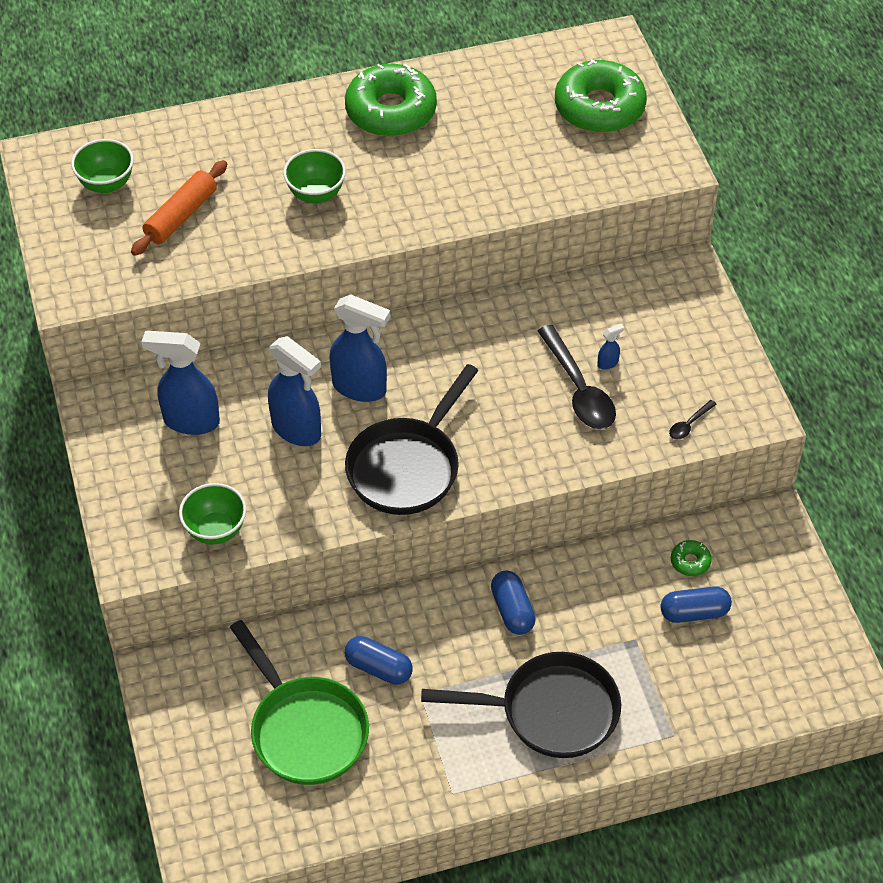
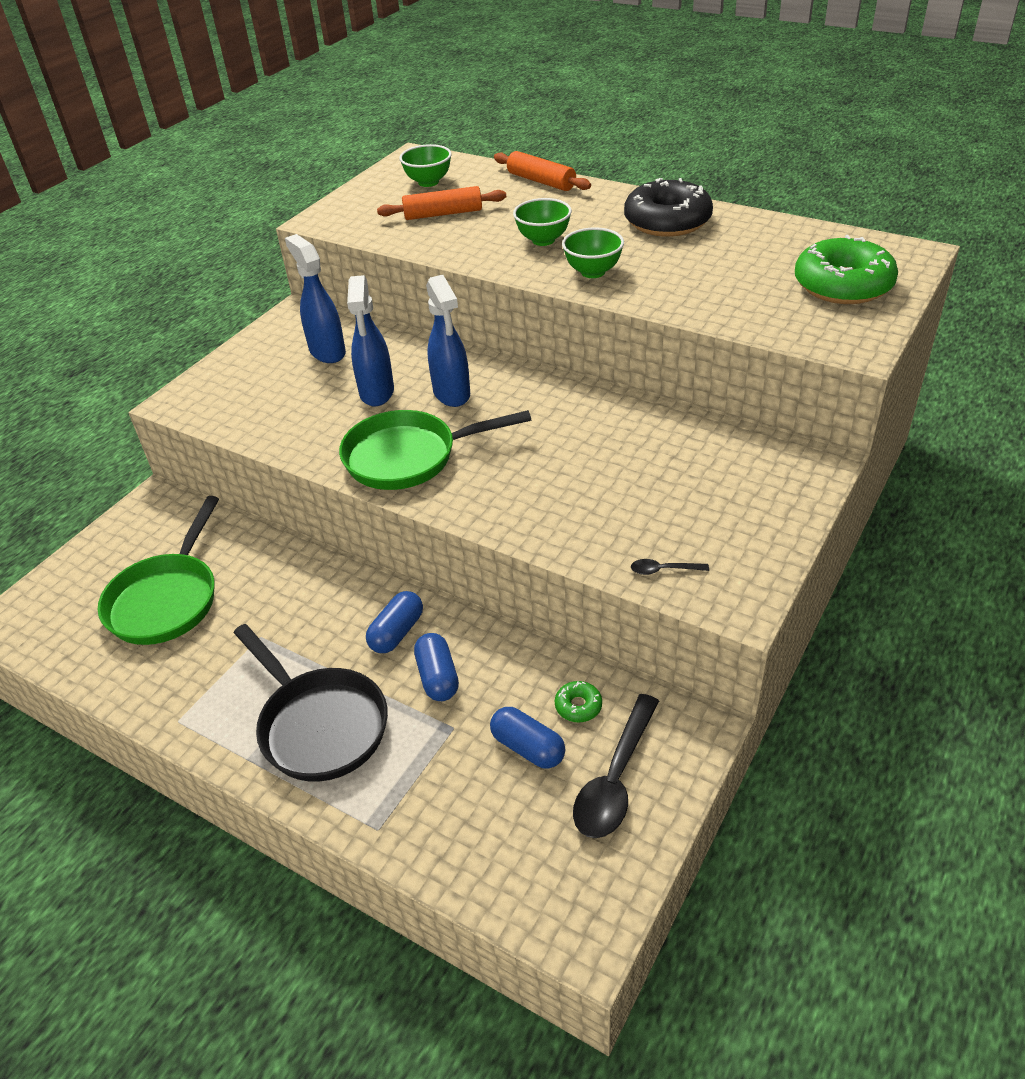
camera: 50 degrees right, 10 degrees down
(216, 122) = (541, 181): none -> orange rolling pin
(216, 530) = (244, 415): green bowl -> green bowl (593, 272)
(378, 668) = (262, 598): blue capsule -> blue capsule (438, 677)
(391, 111) = (667, 221): green donut -> black donut
(407, 467) = (408, 457): black pan -> green pan
(578, 389) = (605, 488): black spoon -> black spoon (615, 778)
(608, 363) = (654, 485): blue spray bottle -> none

